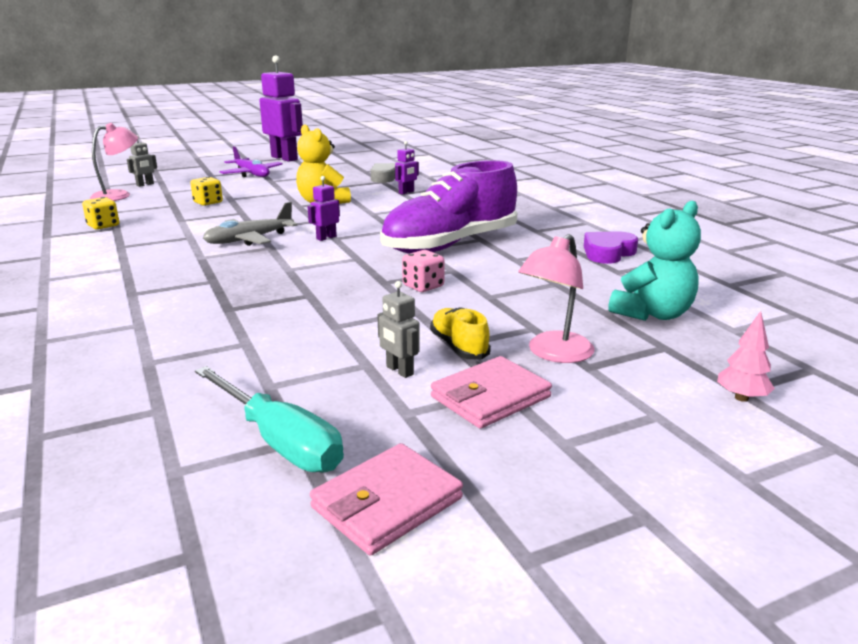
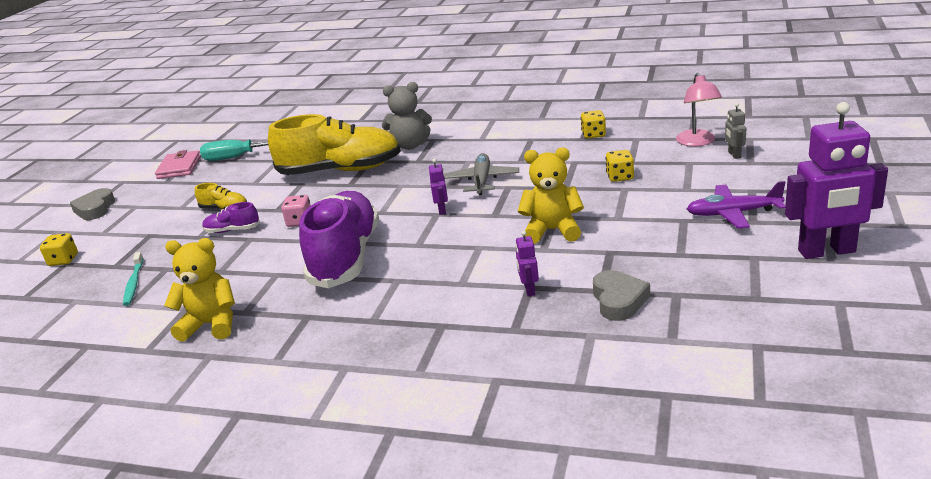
camera: 135 degrees right, 5 degrees up
(161, 300) = (410, 145): none -> grey teddy bear
(274, 315) = (340, 170): none -> yellow shoe
(399, 371) = (235, 189): grey robot -> none
(490, 397) = (182, 202): pink wallet -> none
(491, 314) = (232, 230): none -> purple shoe
(554, 354) = (172, 231): pink lamp -> none
(608, 253) = (211, 324): purple heart -> yellow teddy bear
(643, 494) = (95, 209): none -> grey heart
(653, 314) = (134, 283): turquoise teddy bear -> turquoise toothbrush
(741, 398) = (63, 260): pink tree -> yellow dice

